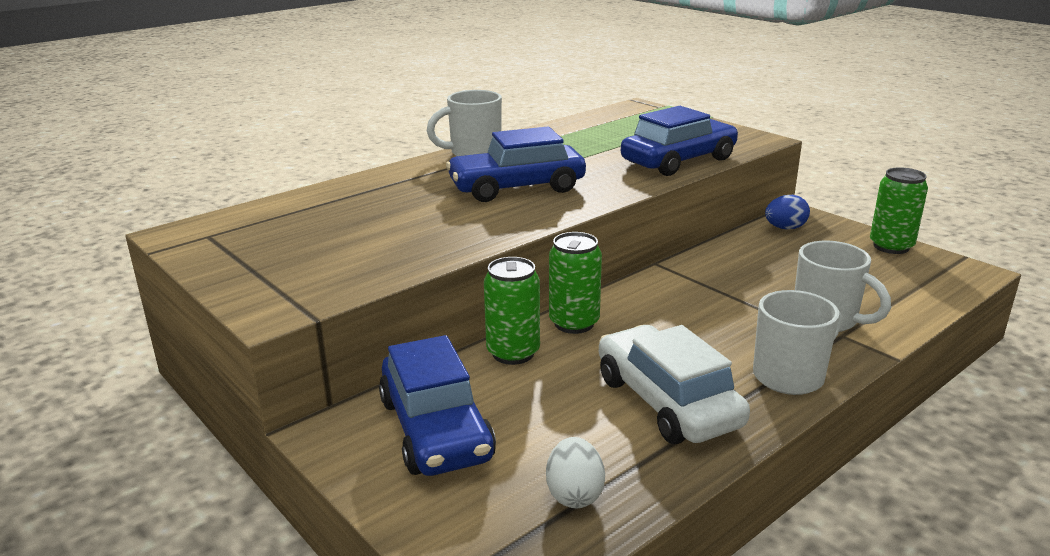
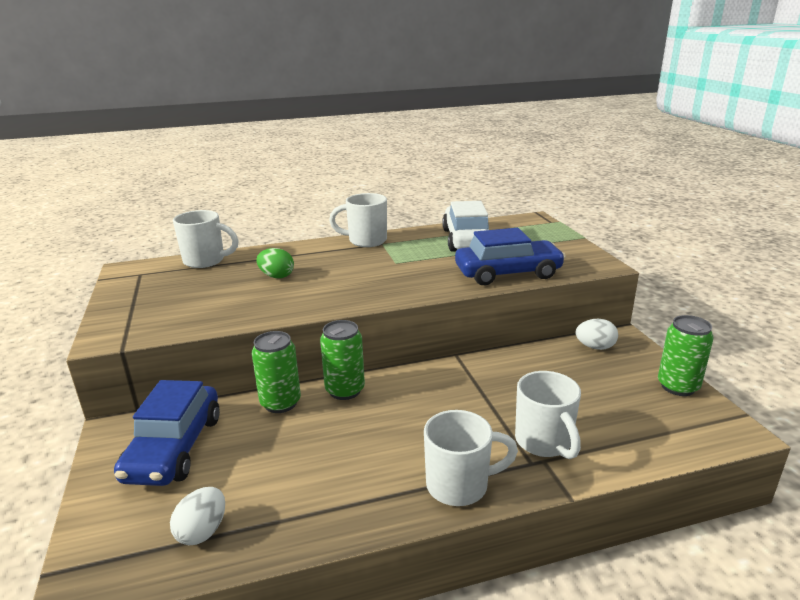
camera: 25 degrees right, 0 degrees up
(286, 206) = (206, 261): none -> white mug
(412, 206) = (276, 276): none -> green egg
(517, 188) = (361, 274): blue car -> none
(667, 402) = (342, 477): white car -> white car (466, 239)
(785, 228) = (595, 347): blue egg -> white egg

